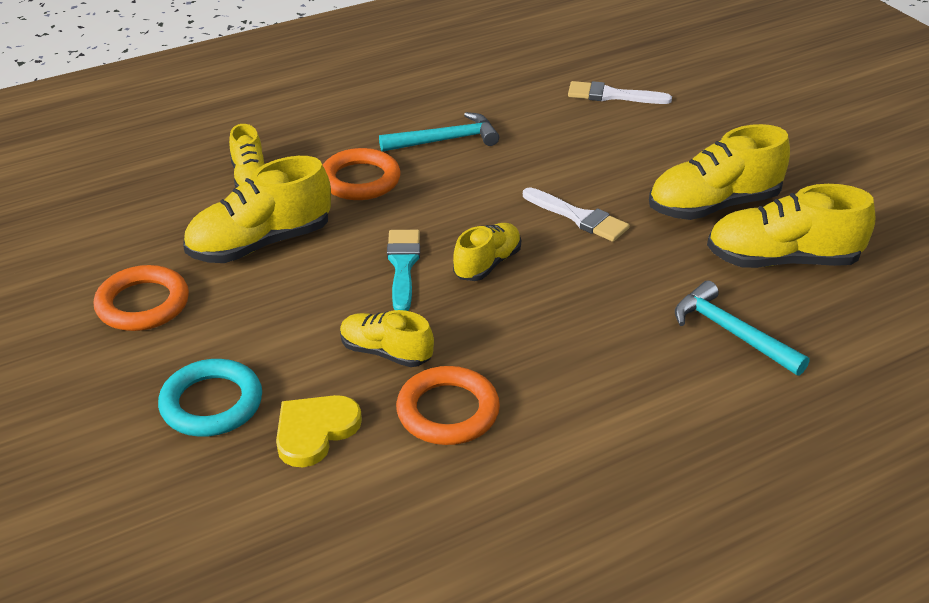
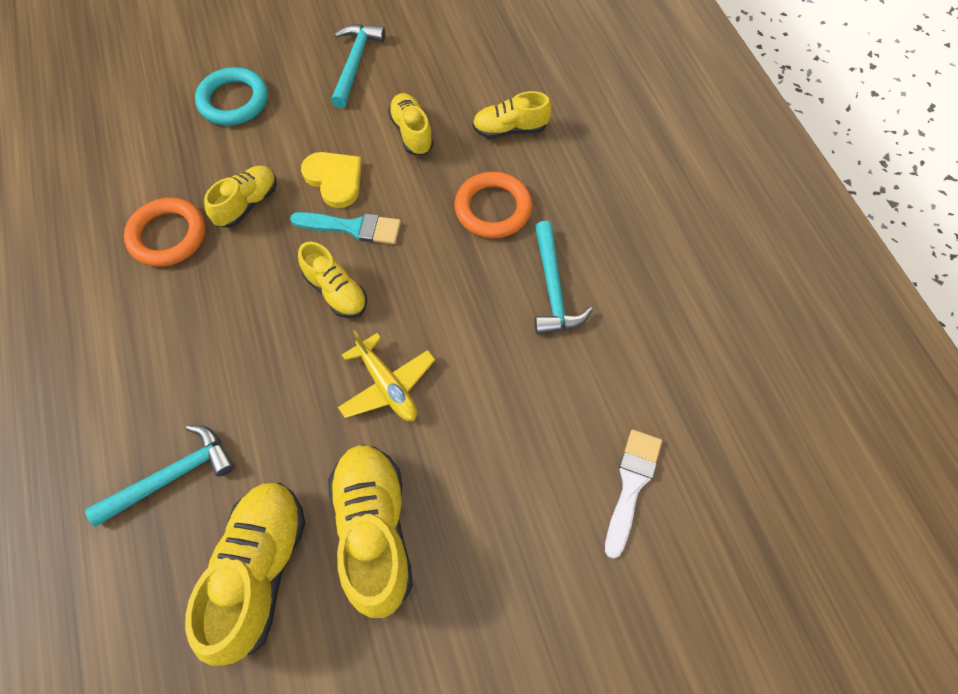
camera: 100 degrees right, 25 degrees up
(143, 304) = (355, 63): orange ring -> turquoise hammer
(260, 244) = (412, 132): yellow shoe -> yellow shoe, size x0.60
(315, 431) = (182, 155): yellow heart -> yellow heart (335, 179)
(579, 217) = (387, 385): white brush -> yellow plane

